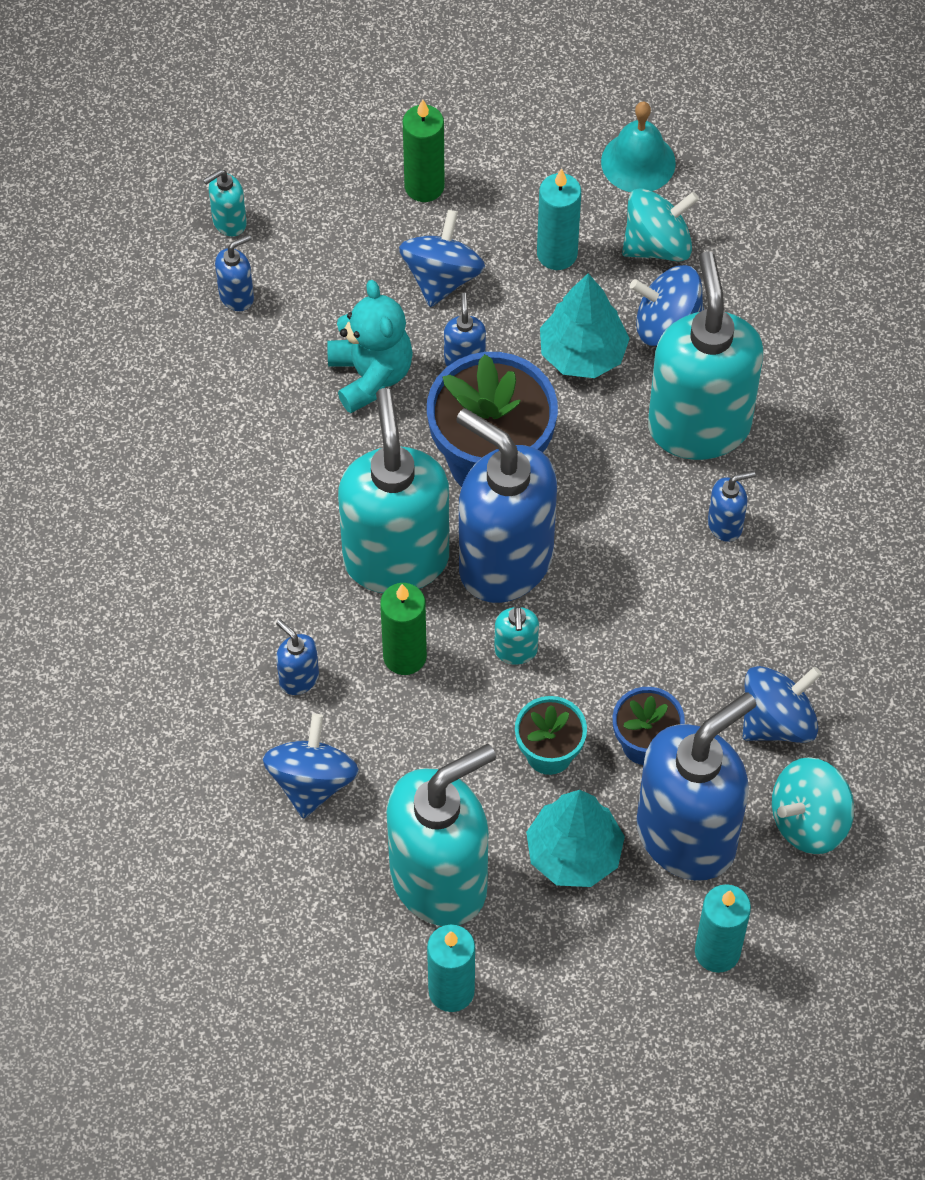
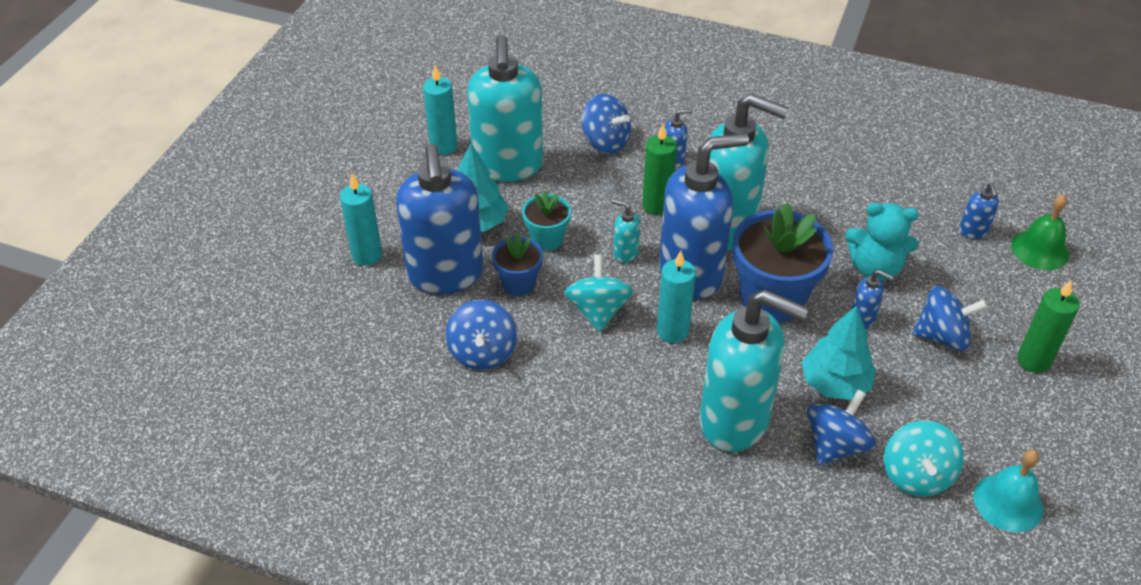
camera: 120 degrees right, 15 degrees down
(229, 222) = (1040, 250): turquoise soap dispenser -> green bell
(442, 277) = (942, 336): blue spinning top -> blue spinning top turned 45 degrees counterclockwise
(557, 254) = (934, 409): turquoise candle -> turquoise candle (672, 331)
(725, 524) = (644, 397): blue soap dispenser -> none
(809, 820) = (405, 334): turquoise spinning top -> turquoise spinning top (598, 311)

